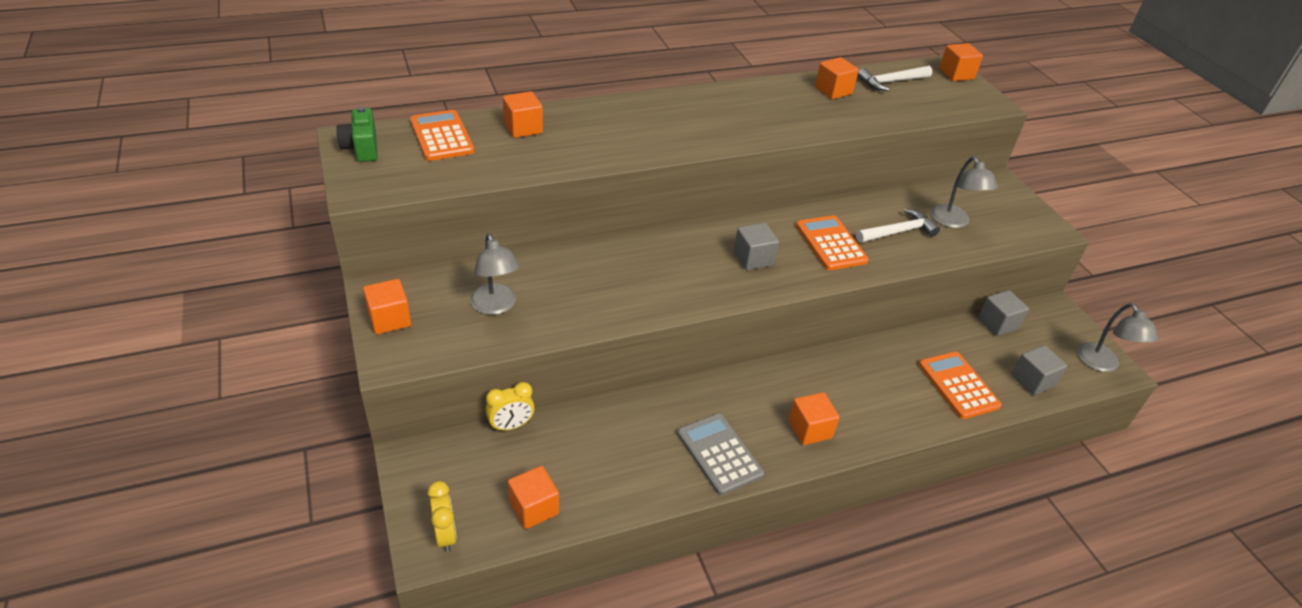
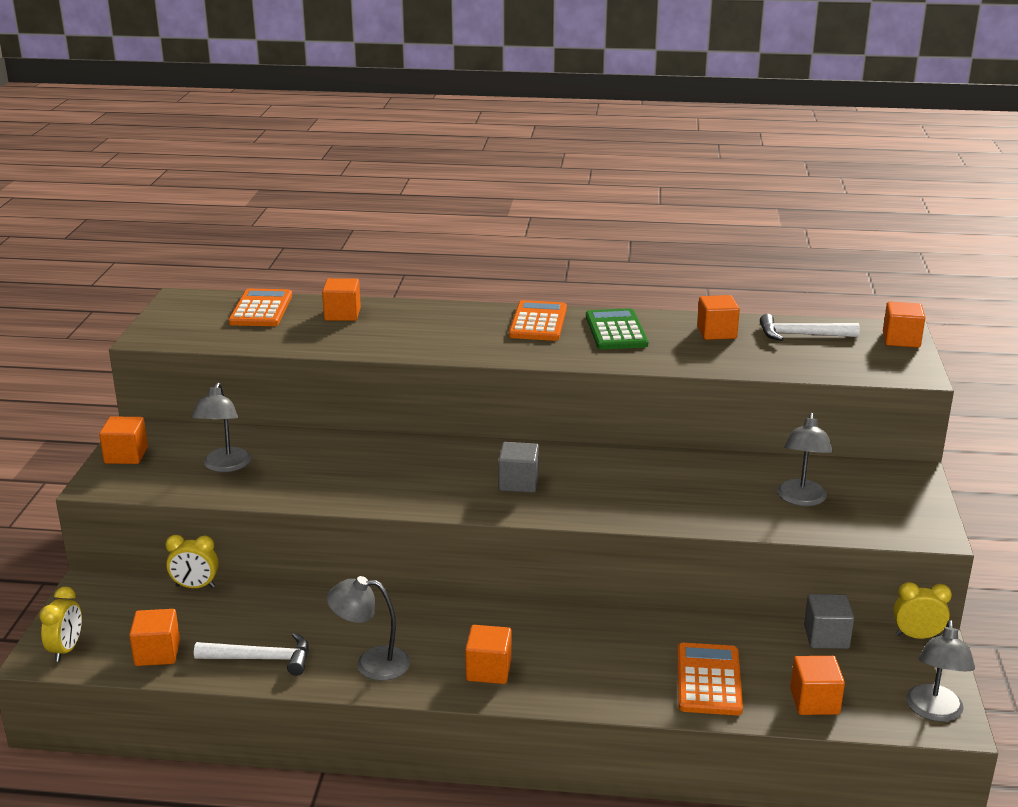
camera: 30 degrees right, 15 degrees down
(362, 148) = (184, 307): green camera -> none
(719, 454) = (371, 663): grey calculator -> grey lamp
(761, 103) = (616, 331): none -> green calculator
(831, 243) = (622, 488): orange calculator -> orange calculator (538, 322)
(898, 232) = (717, 494): white hammer -> white hammer (261, 659)
(1032, 380) = (814, 701): grey cube -> orange cube
(1047, 305) = (917, 636): none -> yellow clock

